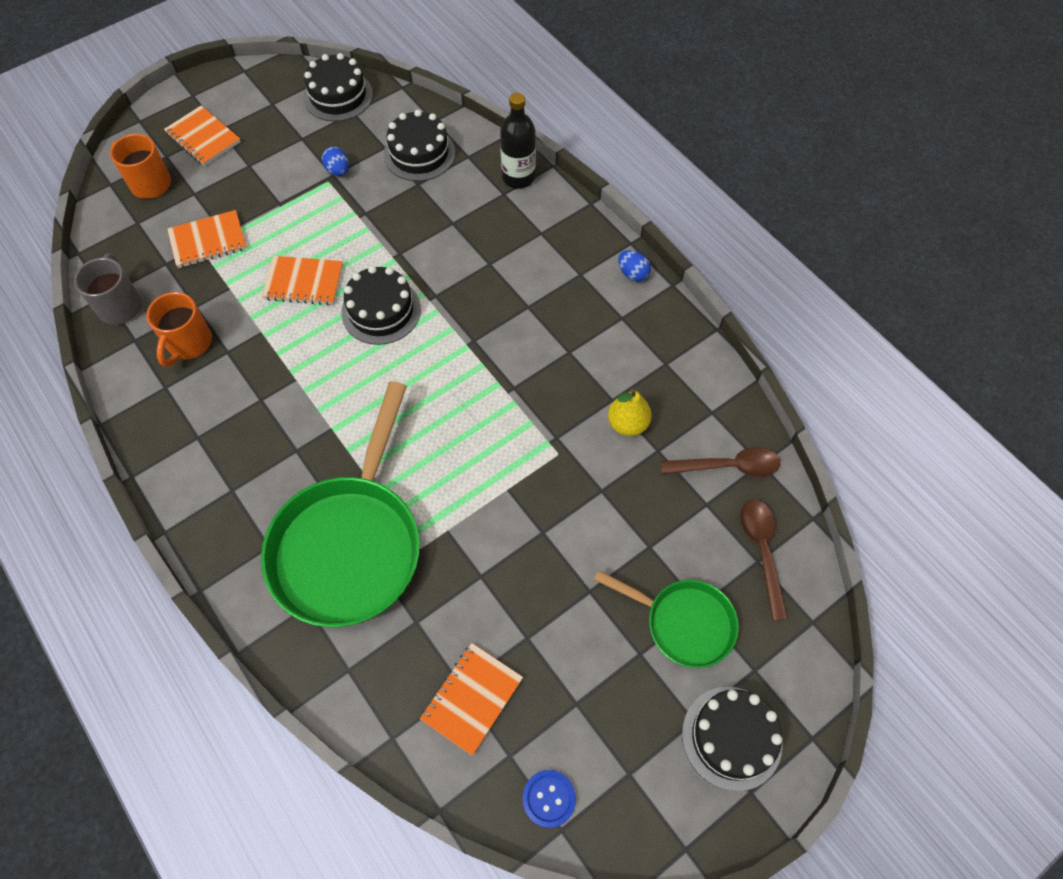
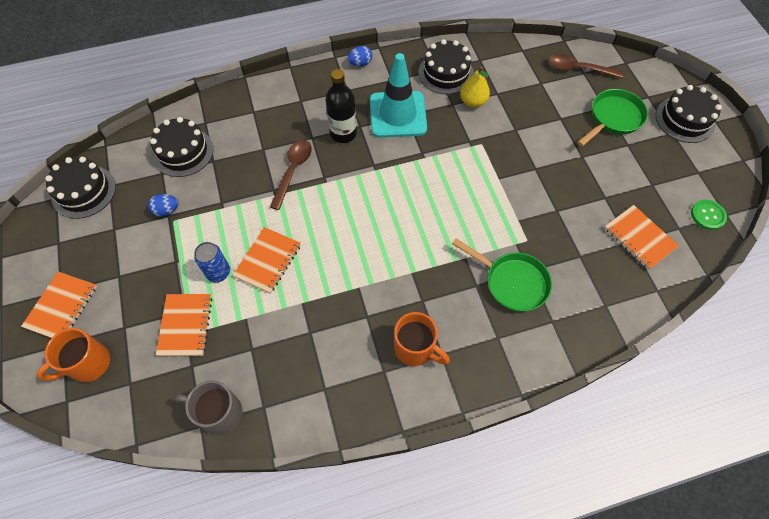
camera: 70 degrees left, 0 degrees up
(189, 343) = (288, 361): orange mug -> orange mug (415, 348)
(203, 138) = (61, 307): orange notebook -> orange notebook turned 45 degrees counterclockwise
(276, 244) = (218, 272): none -> blue can
(350, 545) = (512, 282): green pan -> green pan, size x0.55
(381, 311) = (321, 214): black cake -> black cake (446, 73)
(518, 177) = (243, 99): black bottle -> black bottle (343, 133)
(549, 798) = (707, 215): blue button -> green button
(565, 342) = (398, 114): none -> turquoise traffic cone
(727, 466) = (519, 65): brown spoon -> brown spoon (293, 171)

